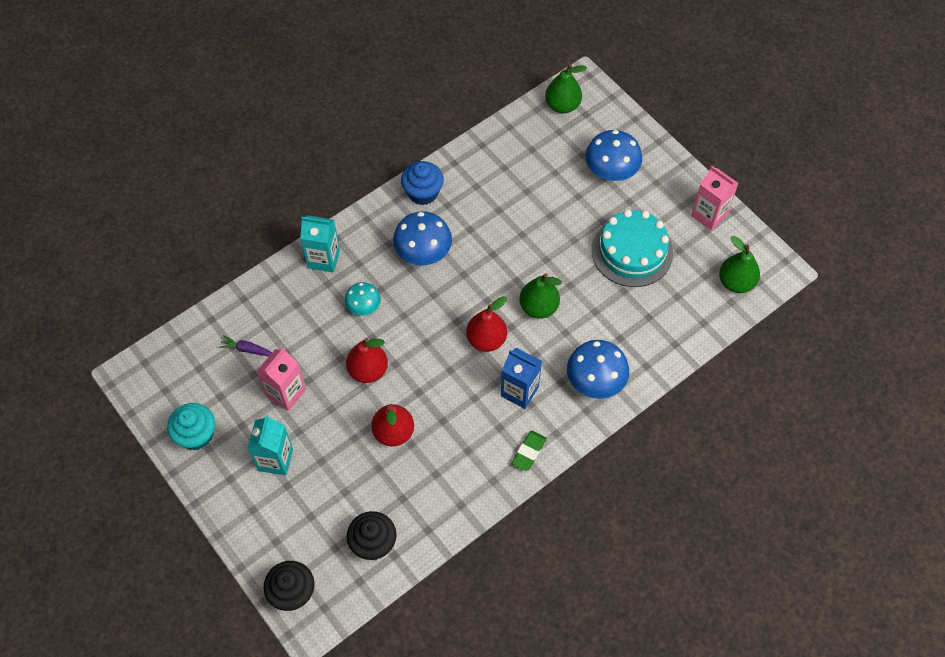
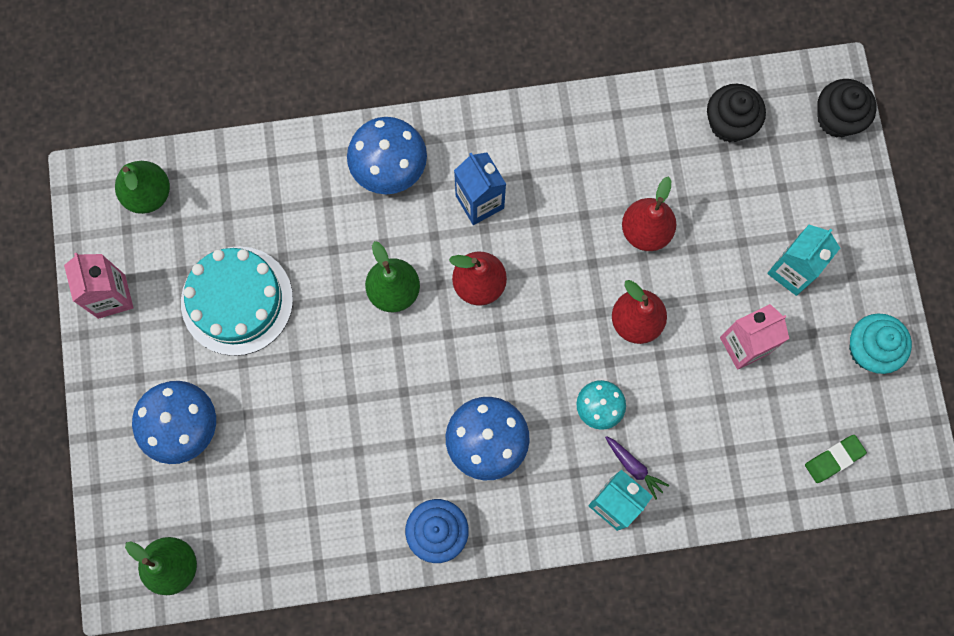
camera: 150 degrees left, 15 degrees up
(247, 350) = (765, 427): purple carrot -> purple carrot (634, 467)
(529, 452) = (511, 130): green eraser -> green eraser (834, 459)

